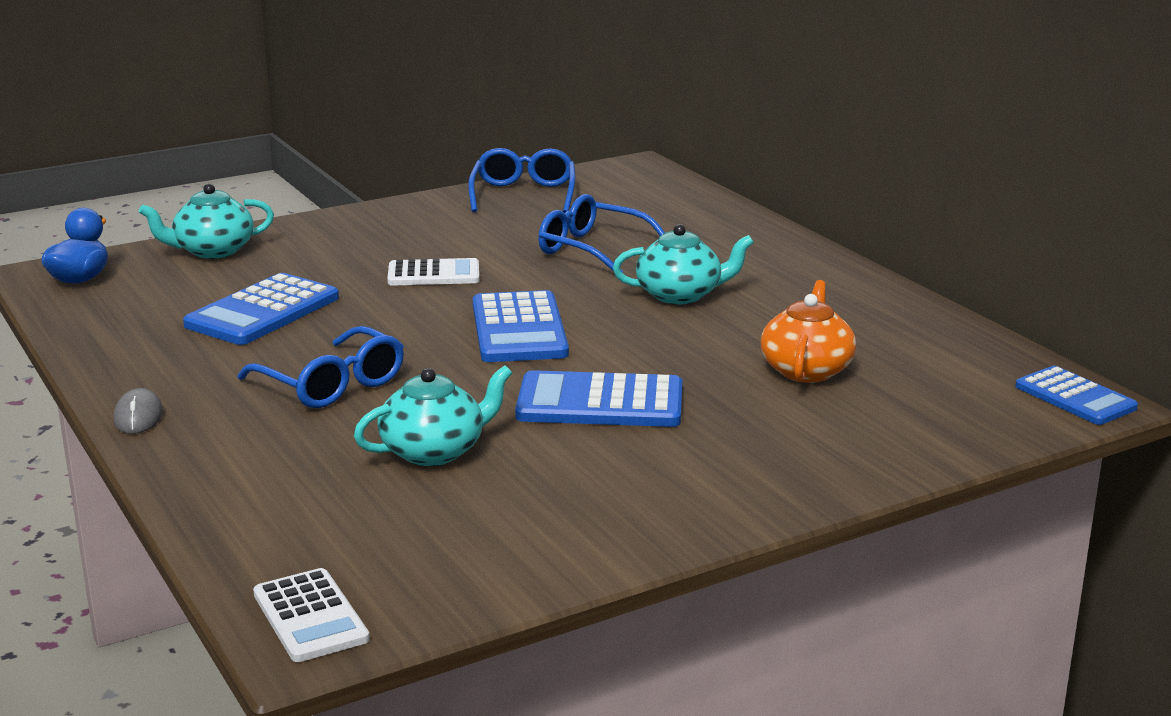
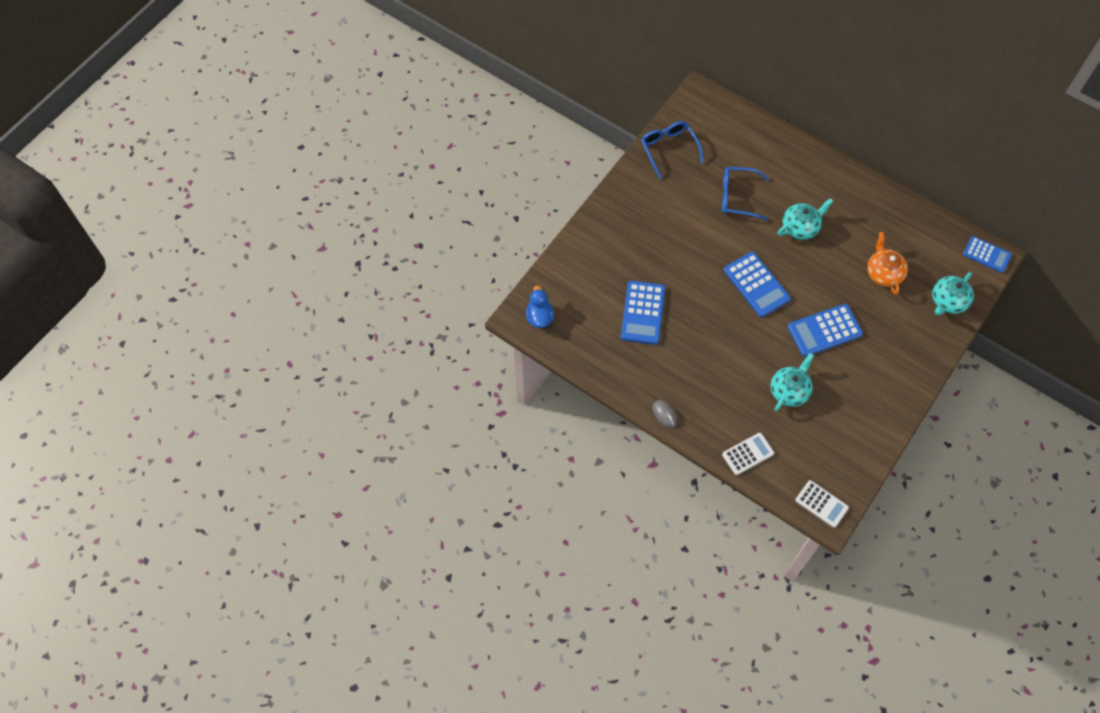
camera: 25 degrees left, 40 degrees up
(213, 251) = (574, 266): turquoise teapot -> turquoise teapot (948, 301)
(332, 384) = (717, 360): blue glasses -> none
(433, 274) = (687, 249): white calculator -> white calculator (748, 454)

